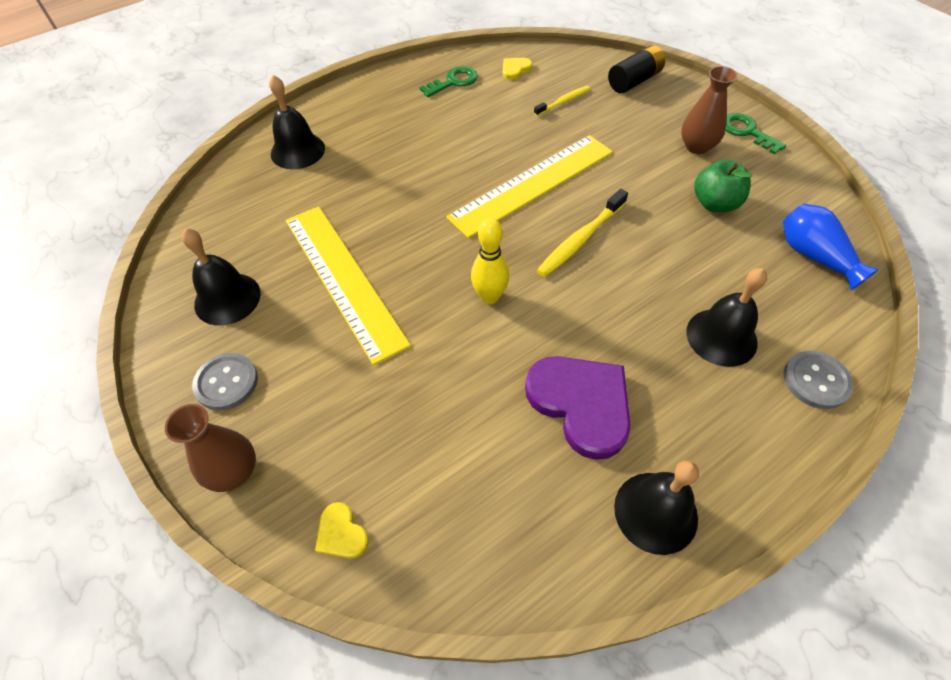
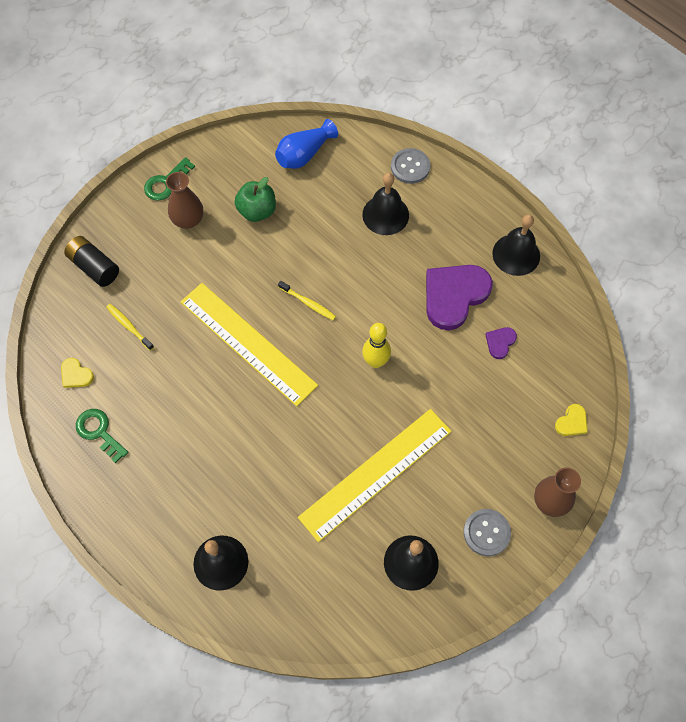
camera: 100 degrees left, 10 degrees up
(495, 453) = (500, 342): none -> purple heart
(580, 239) = (308, 303): yellow toothbrush -> yellow toothbrush, size x0.63

